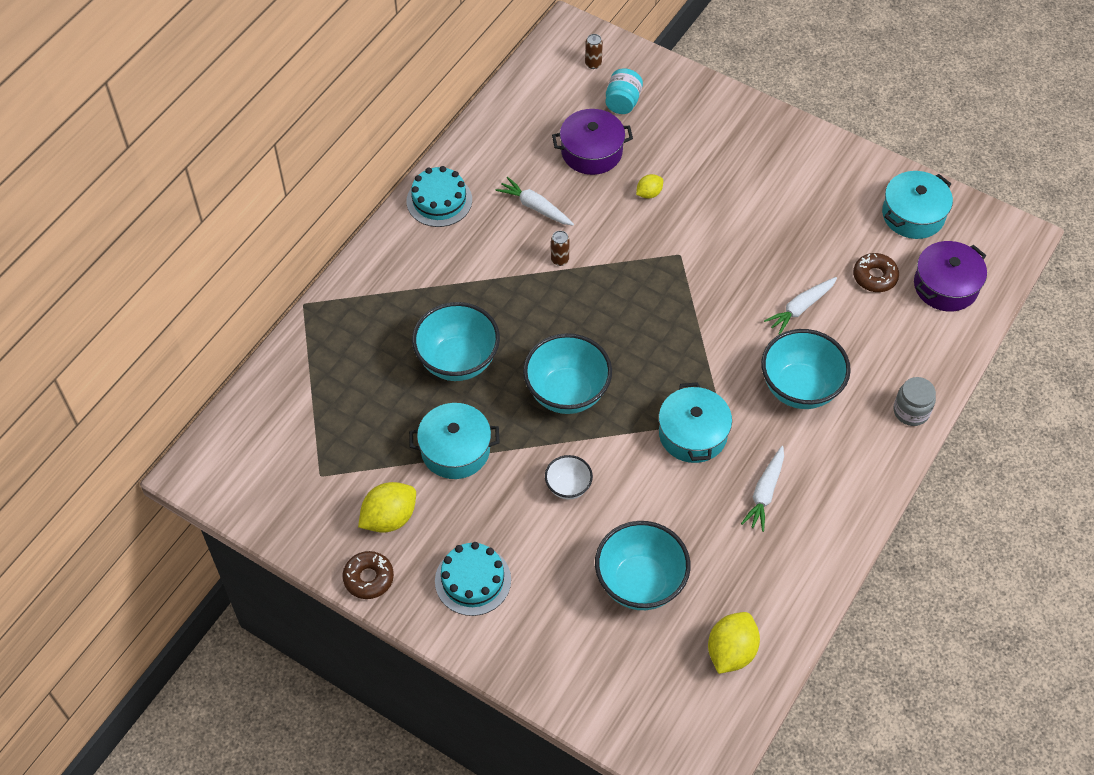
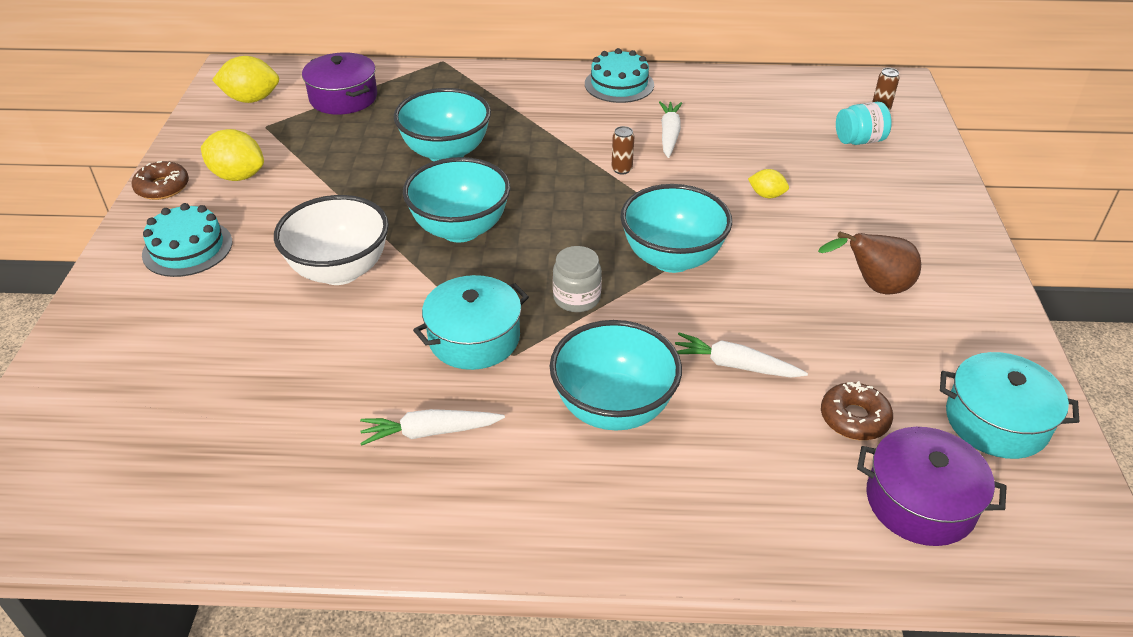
camera: 60 degrees right, 15 degrees down
(455, 450) = (340, 186): turquoise pot -> none
(568, 487) = (340, 270): white bowl -> white bowl, size x1.90
(591, 152) = (774, 143): purple pot -> purple pot (343, 98)
(640, 583) = (238, 368): turquoise bowl -> turquoise bowl (672, 258)
(731, 651) = (167, 486): yellow lemon -> yellow lemon (251, 99)
(776, 196) = (873, 287): none -> brown pear
(911, 411) = (670, 541): grey jar -> grey jar (576, 298)

